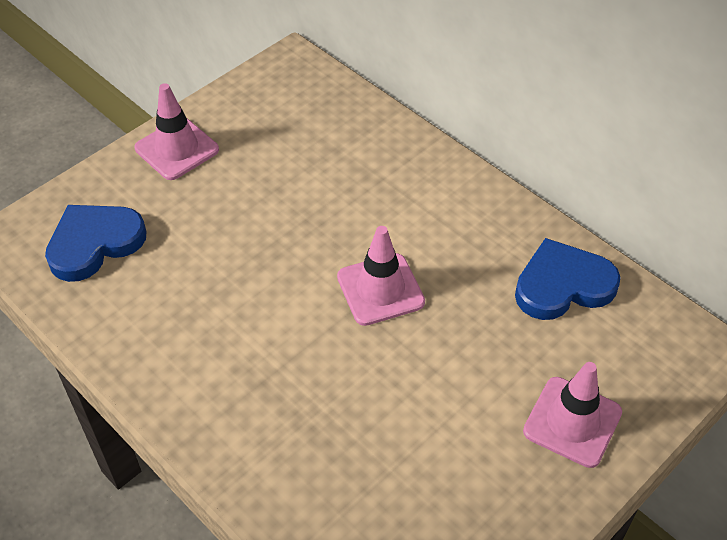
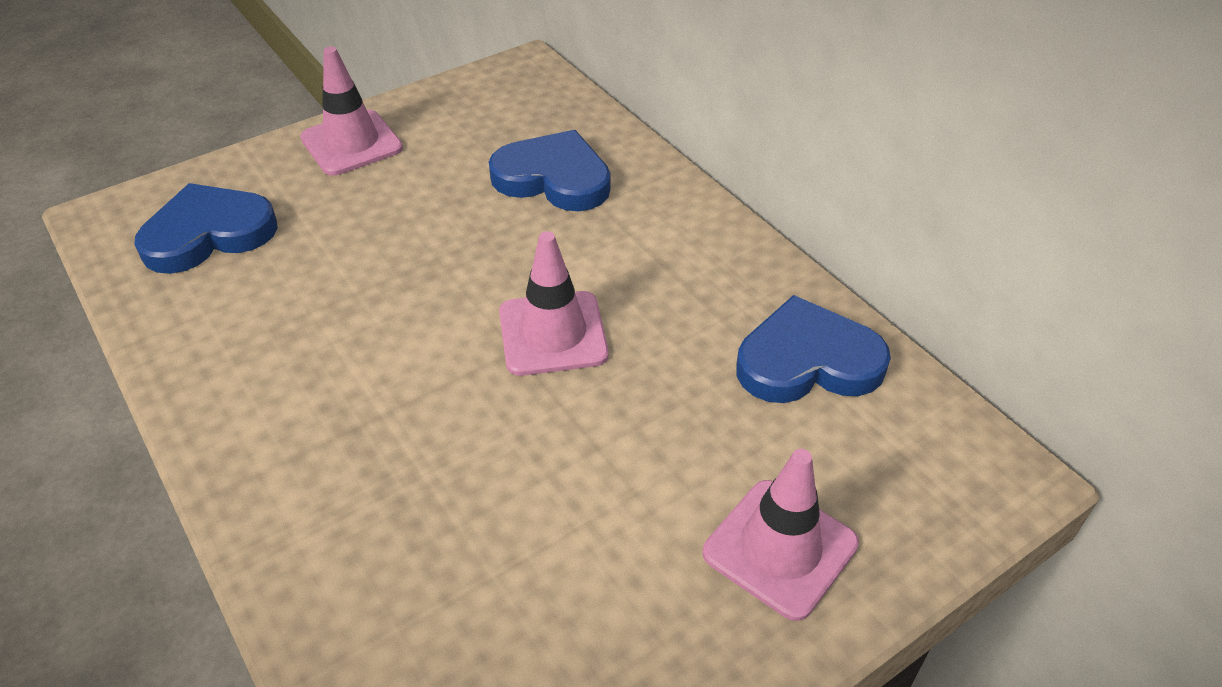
camera: 10 degrees right, 5 degrees down
(344, 160) = (553, 178): none -> blue heart

